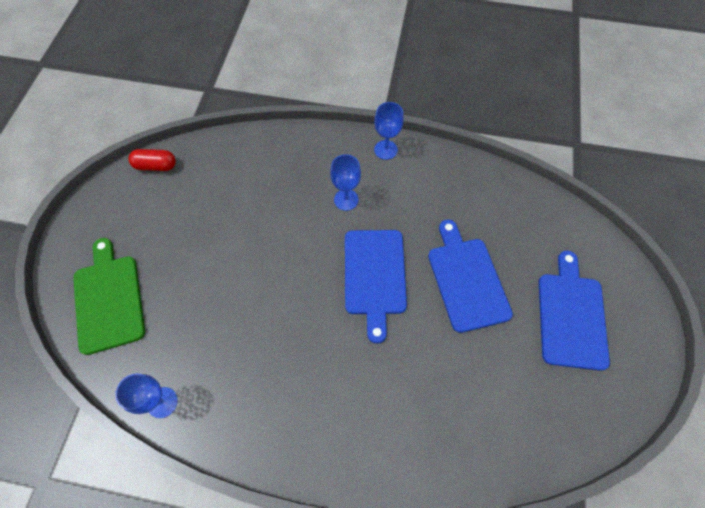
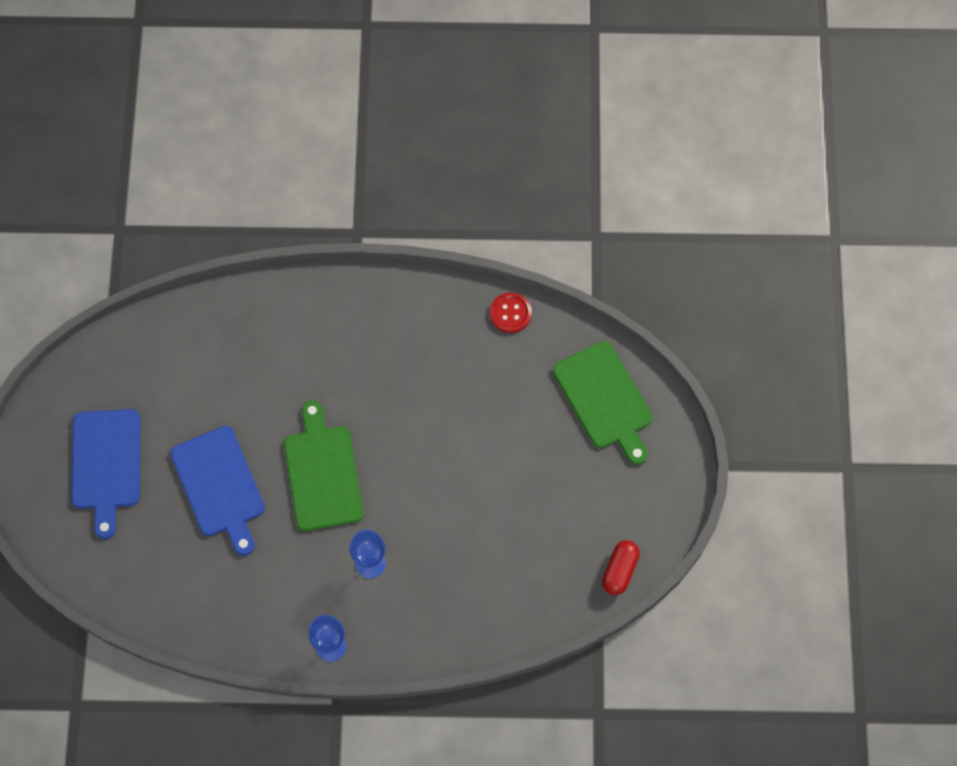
camera: 170 degrees right, 5 degrees up
(156, 166) = (619, 570): red capsule -> red capsule turned 60 degrees counterclockwise
(162, 402) = (510, 313): blue goblet -> red button
(374, 276) = (322, 473): blue cutting board -> green cutting board

